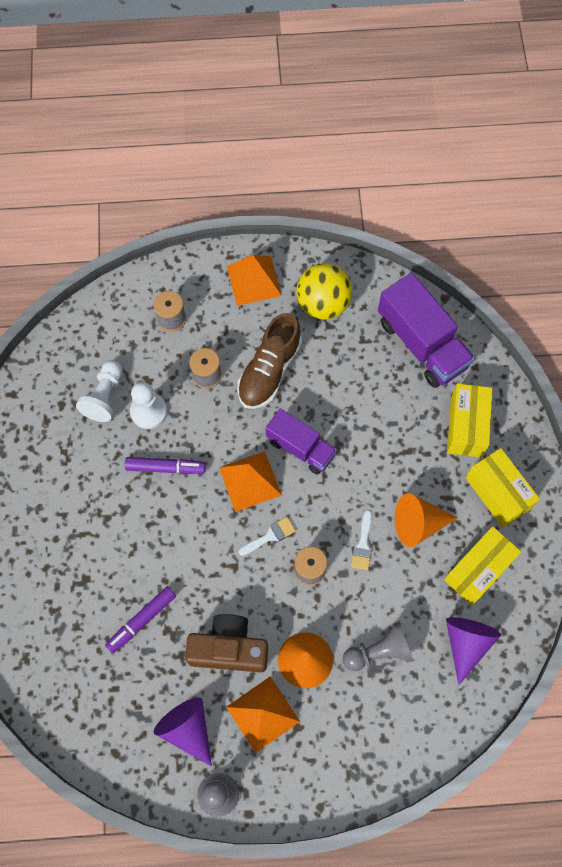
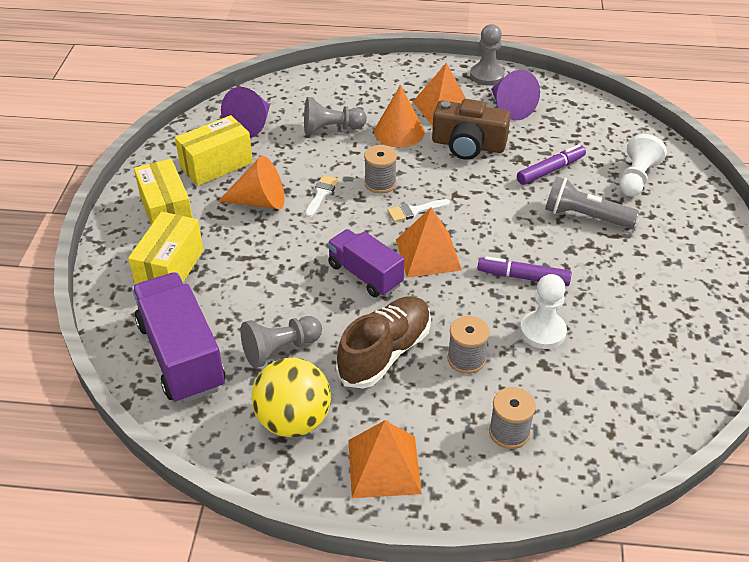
camera: 170 degrees left, 25 degrees down
(105, 396) = (599, 354): white pawn -> white pawn (636, 178)
(109, 556) = (584, 216): none -> grey flashlight
(349, 361) = (280, 349): none -> grey pawn

